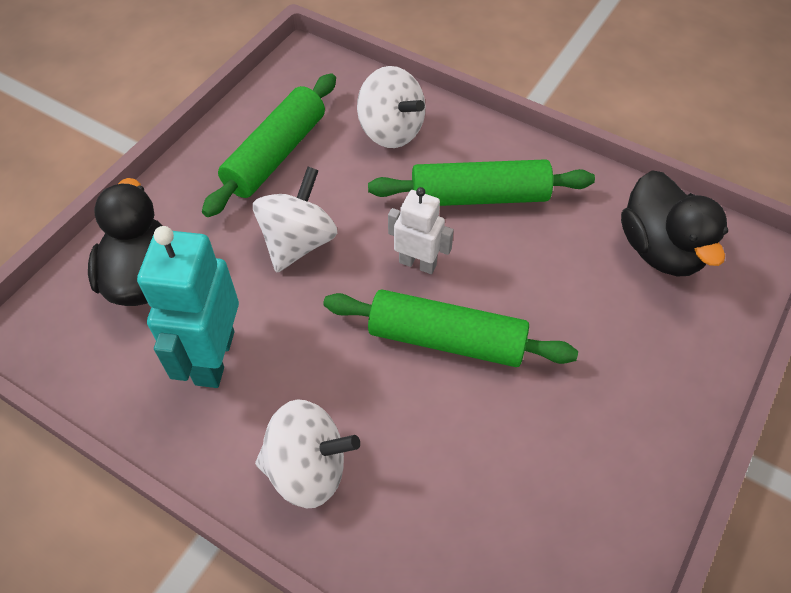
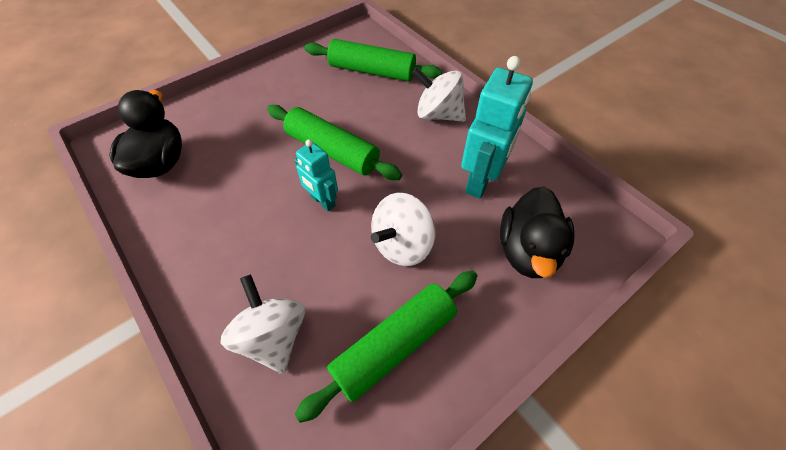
camera: 160 degrees left, 0 degrees up
(418, 263) = (322, 201): white robot -> turquoise robot
(479, 196) = (244, 240): green rolling pin -> green rolling pin (372, 71)

